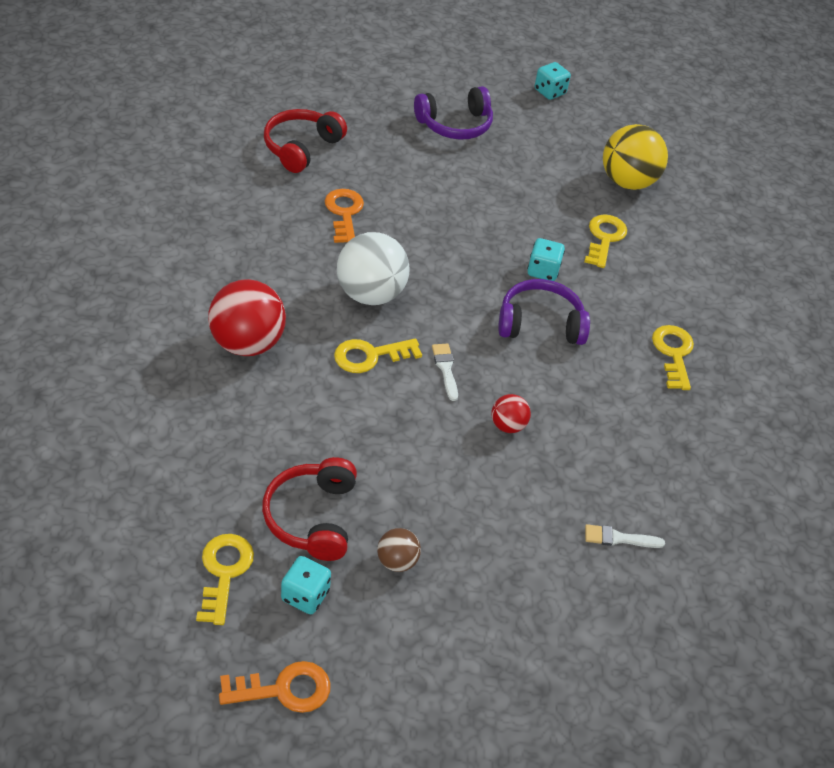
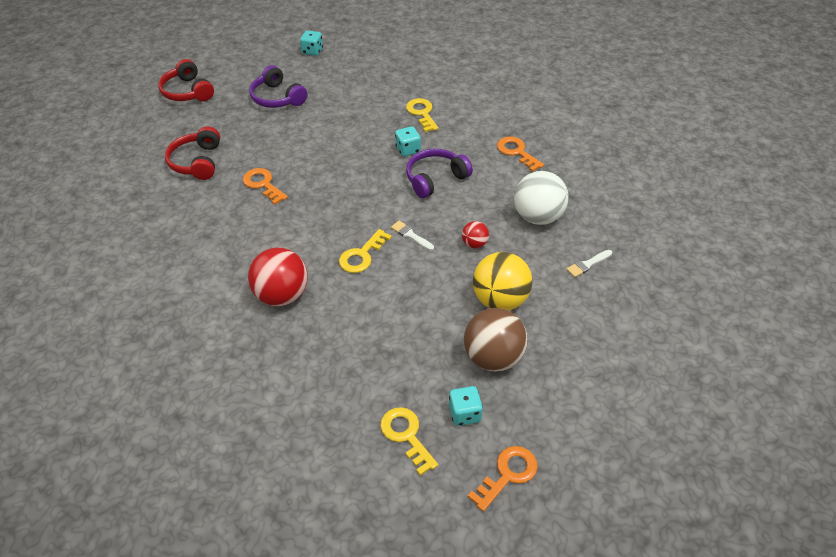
camera: 30 degrees left, 0 degrees up
(312, 517) = (423, 367): red headphones -> red headphones (187, 92)
(370, 294) = (326, 221): white ball -> white ball (538, 217)
(397, 561) = (493, 357): brown ball -> brown ball, size x2.00
(455, 125) = (277, 98): purple headphones -> purple headphones turned 105 degrees clockwise
(627, 182) = (403, 77): yellow ball -> yellow ball (500, 300)
(673, 353) = (516, 152): yellow key -> orange key

